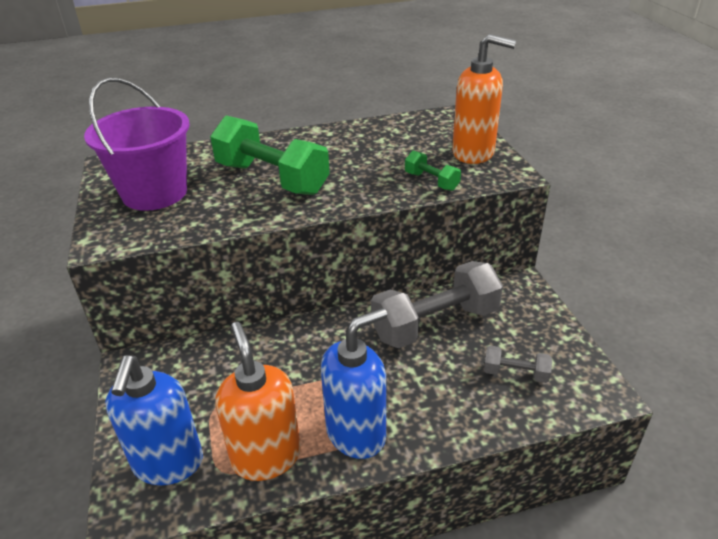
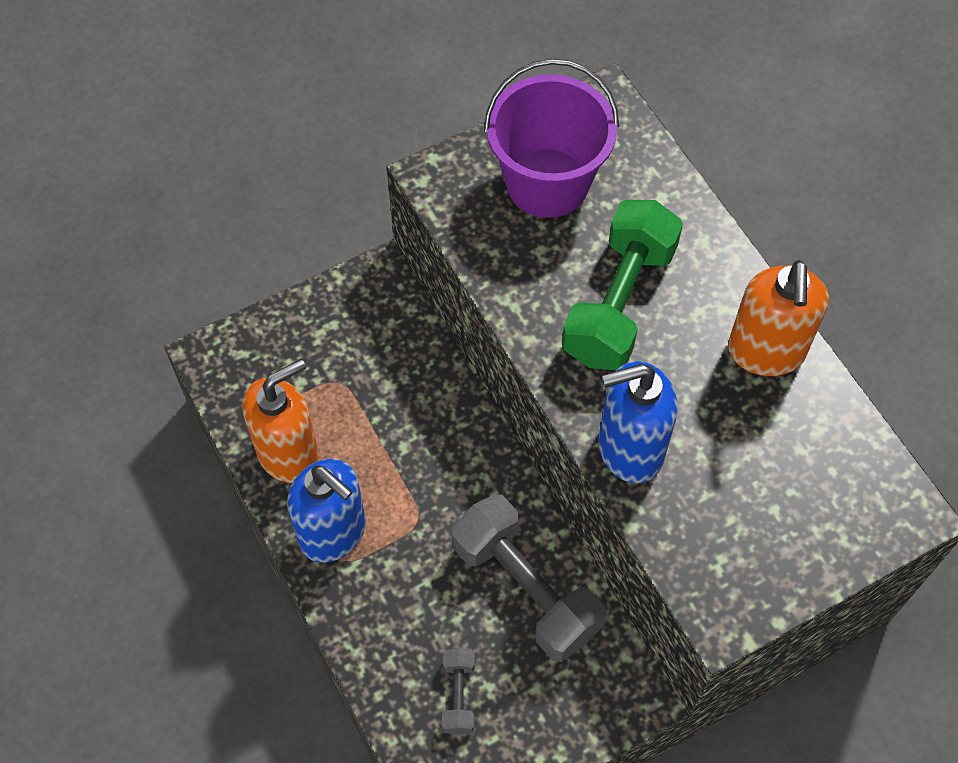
camera: 75 degrees right, 25 degrees up
(168, 463) = (265, 368): blue soap dispenser -> blue soap dispenser (629, 449)
(431, 181) = (668, 507): green dumbbell -> none
(473, 153) = (773, 557): orange soap dispenser -> orange soap dispenser (766, 352)

